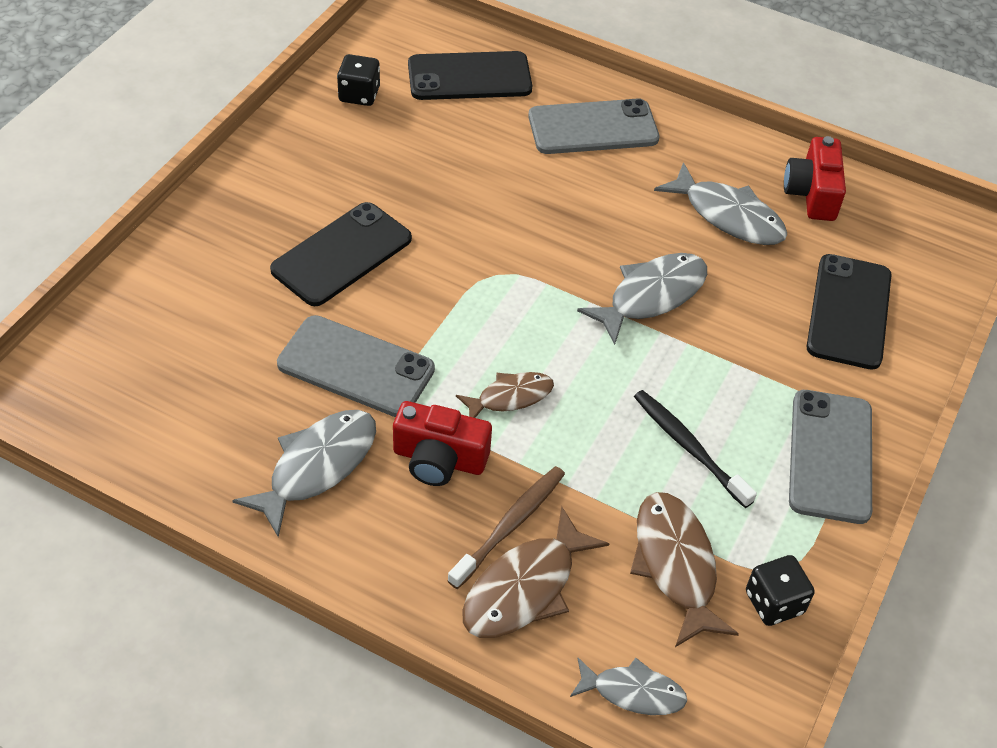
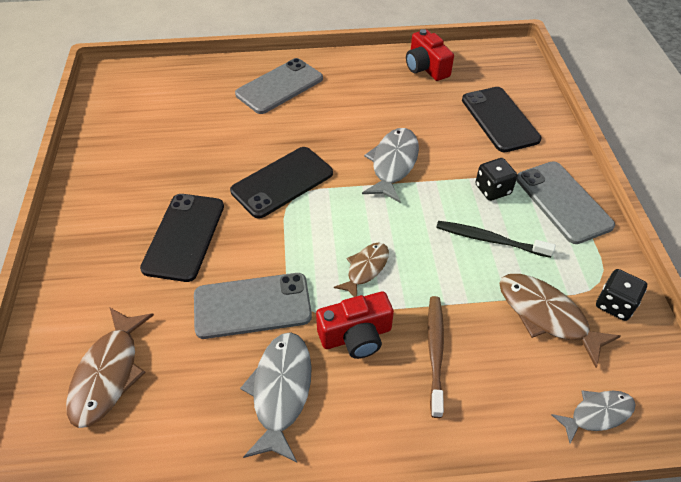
camera: 30 degrees left, 0 degrees up
(359, 95) = (117, 131): black dice -> black dice (493, 189)
(469, 77) = (181, 90): black phone -> black phone (282, 182)
(525, 588) = (479, 388): brown fish -> brown fish (108, 374)
(728, 216) = (394, 99): grey fish -> none

